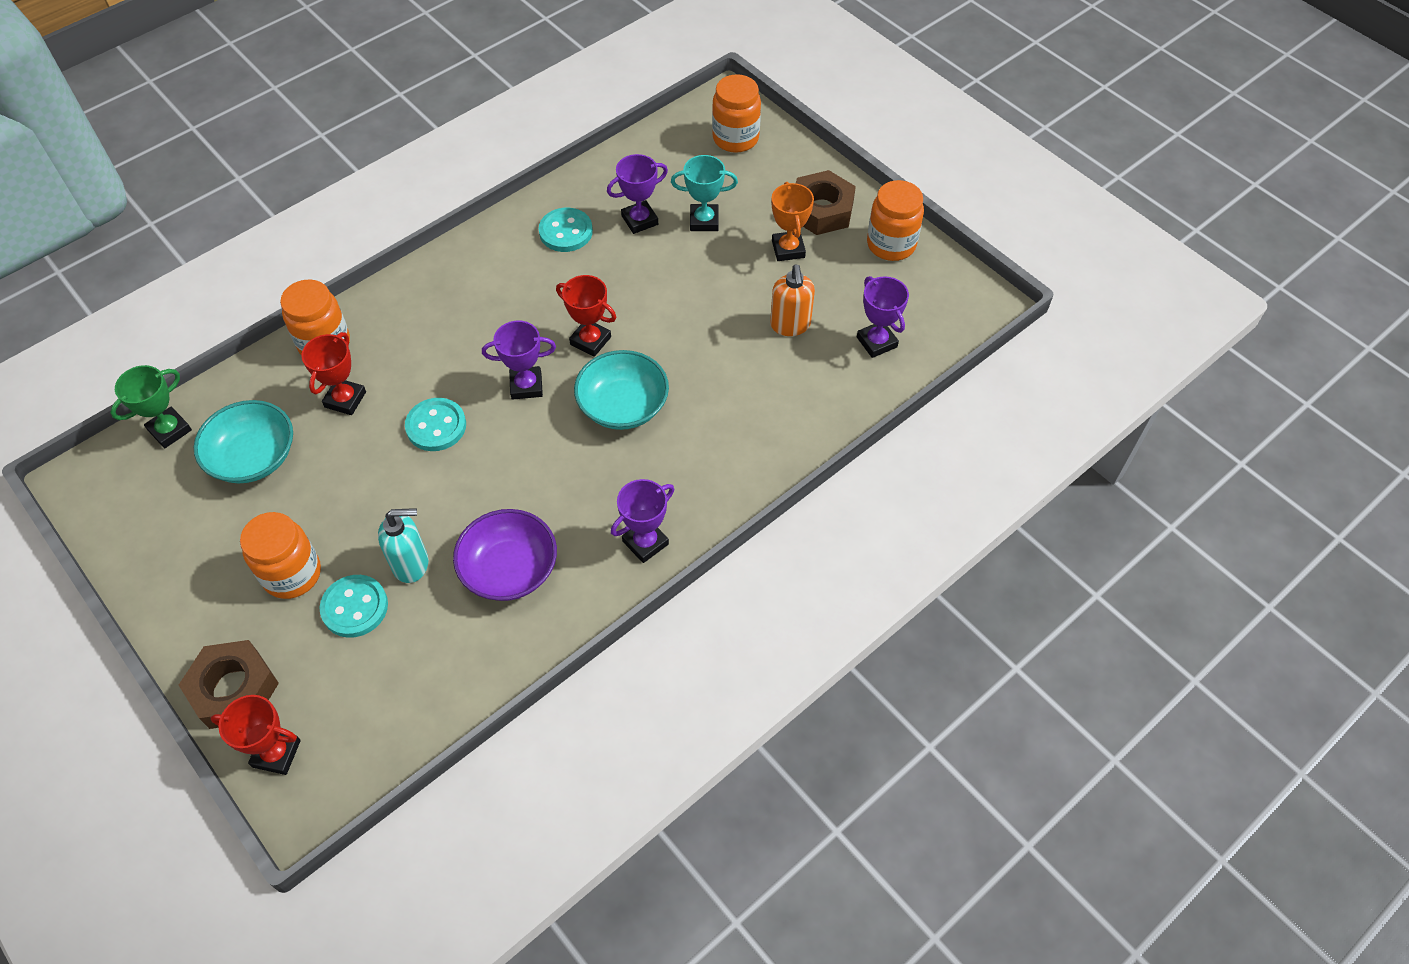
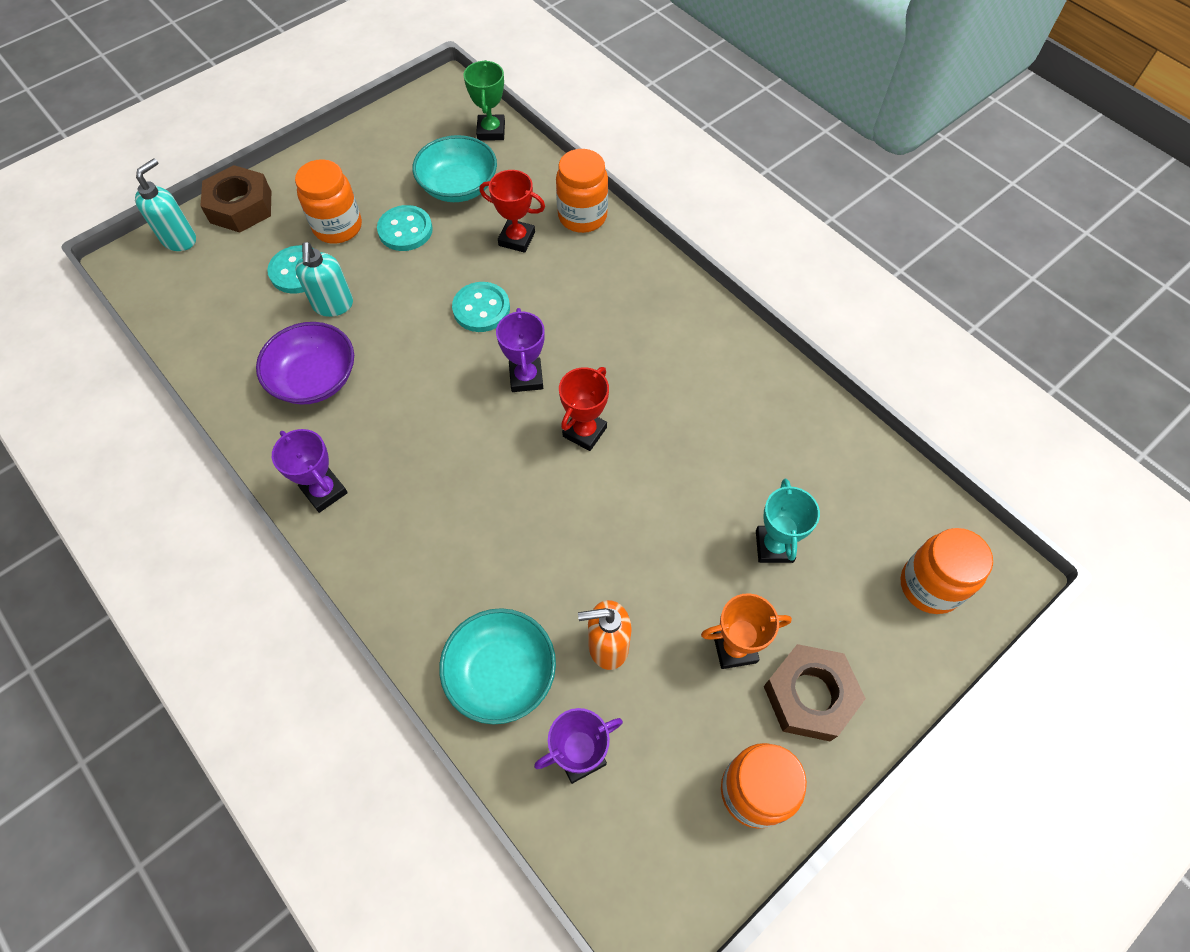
camera: 90 degrees right, 5 degrees up
(170, 430) = (491, 131): green trophy -> green trophy turned 45 degrees clockwise
(276, 753) = (179, 239): red trophy -> turquoise soap dispenser
(566, 232) = (742, 401): turquoise button -> turquoise button (405, 230)
(623, 406) = (496, 466): turquoise bowl -> turquoise bowl (501, 673)
(639, 220) = (767, 475): purple trophy -> none

